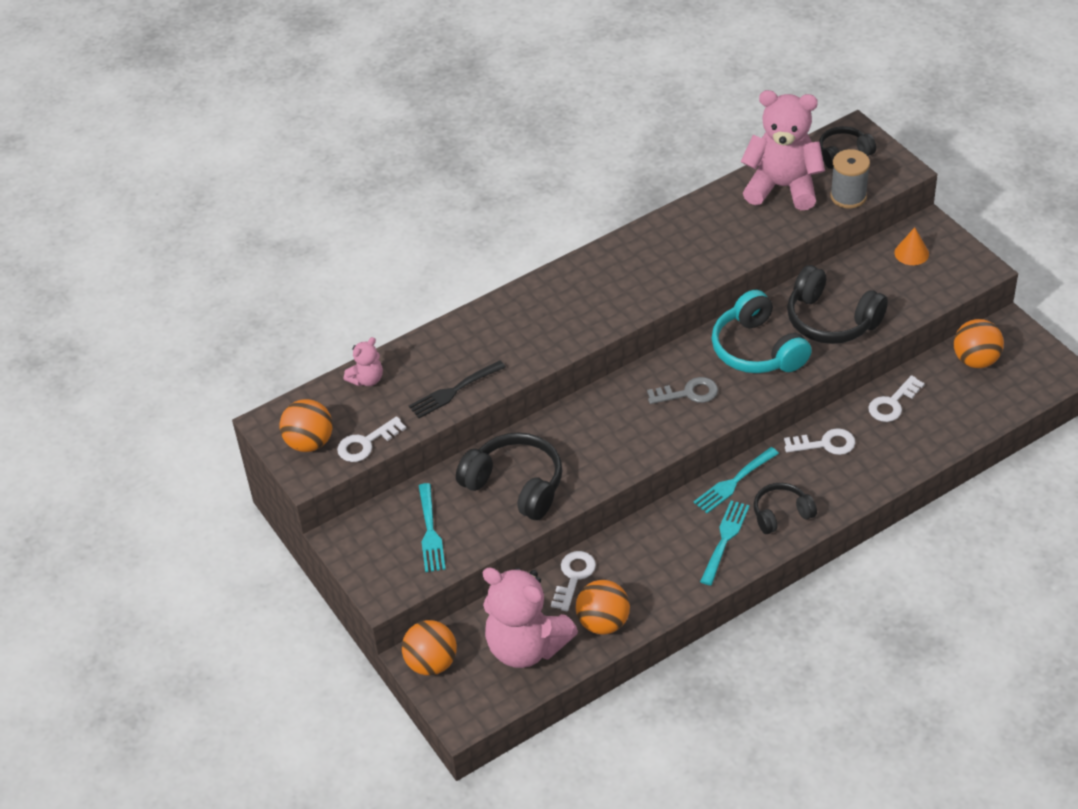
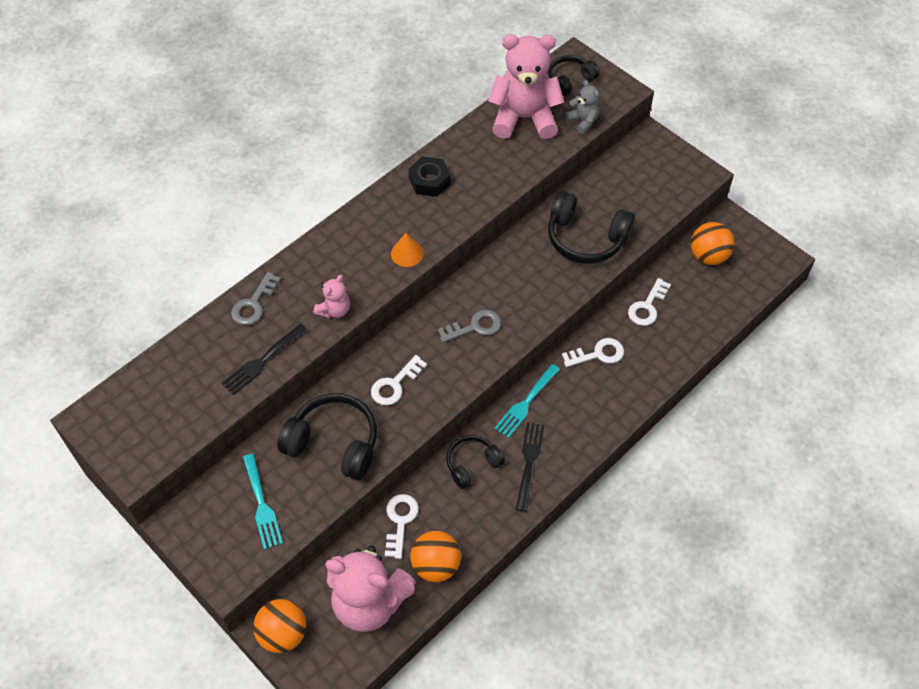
camera: 15 degrees left, 10 degrees up
(309, 442) = (131, 435): orange ball -> none
(366, 443) = (186, 429): white key -> white key (395, 384)
(367, 379) = (176, 359): pink teddy bear -> pink teddy bear (334, 310)
(455, 337) = (254, 304): none -> grey key
(664, 239) = (429, 181): none -> black nut
(725, 539) = (529, 462): turquoise fork -> black fork
(757, 349) = (527, 275): turquoise headphones -> none
(781, 514) = (574, 429): black headphones -> black headphones (472, 464)
(848, 196) = (583, 121): grey spool -> grey teddy bear
(911, 253) = (641, 165): orange cone -> orange cone (407, 253)

